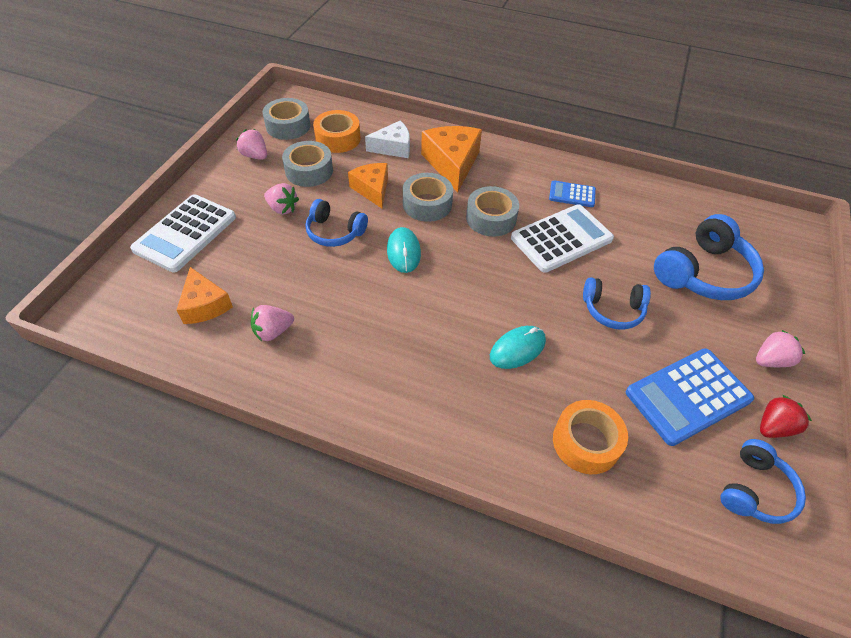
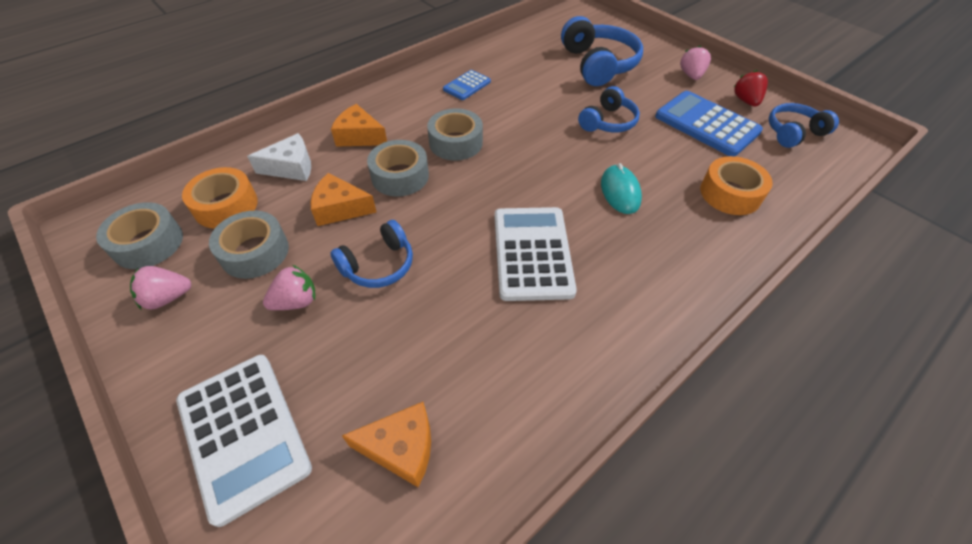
camera: 60 degrees left, 0 degrees up
(273, 331) = (493, 380): pink strawberry -> none
(393, 148) = (291, 167): white cheese -> white cheese turned 60 degrees clockwise
(403, 252) = (452, 219): turquoise mouse -> none
(452, 163) = (359, 136): orange cheese -> orange cheese, size x0.66
(561, 239) = (513, 113): white calculator -> white calculator (532, 253)
(688, 396) = (706, 124): blue calculator -> blue calculator turned 135 degrees clockwise
(755, 490) = (793, 133): blue headphones -> blue headphones turned 90 degrees counterclockwise

